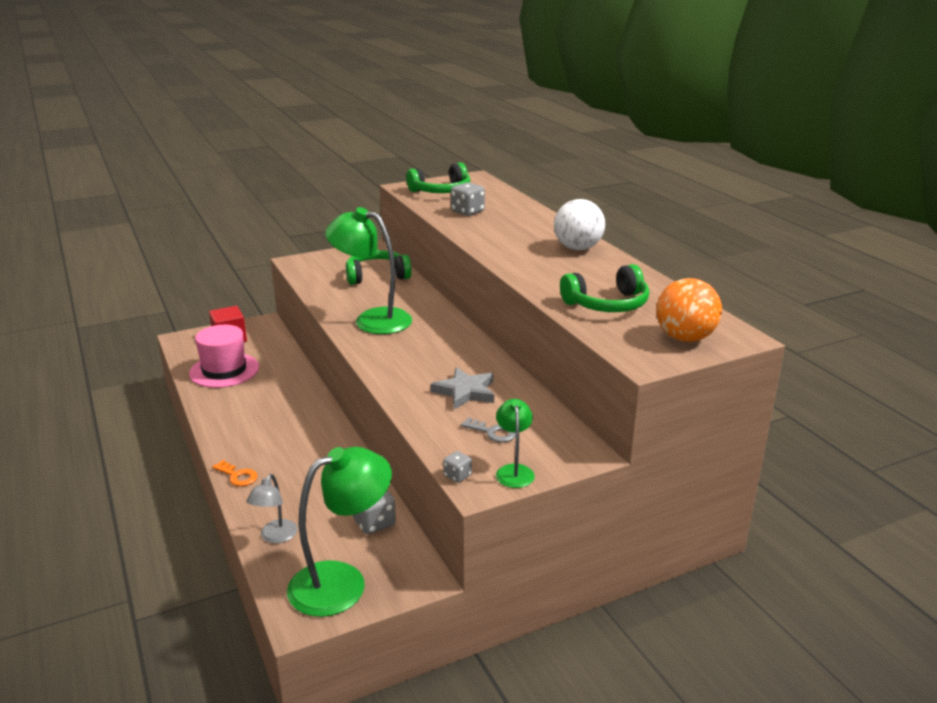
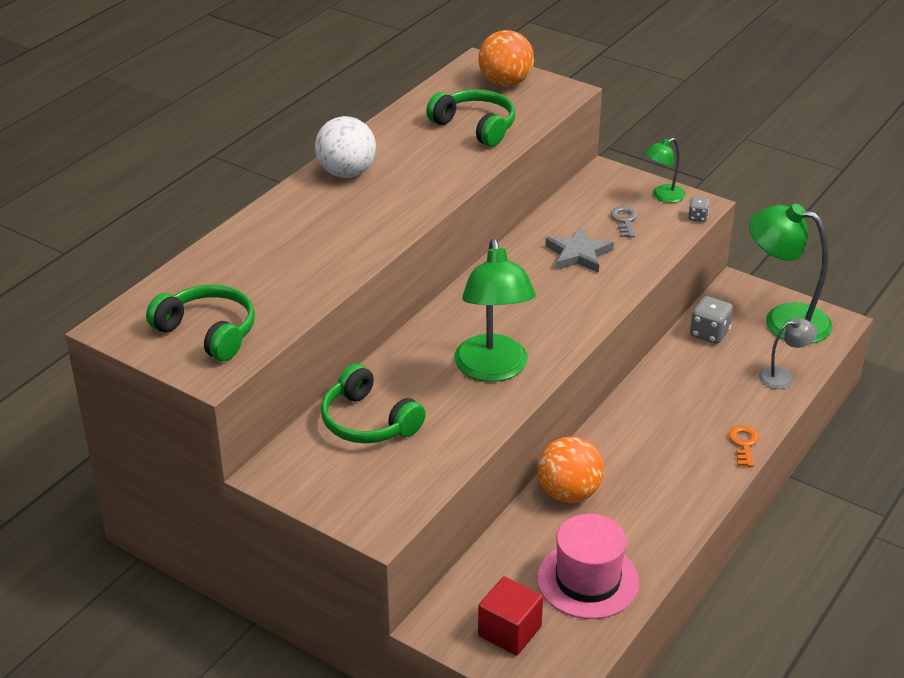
camera: 120 degrees left, 10 degrees up
(293, 388) = (568, 493): none -> orange ball
(467, 212) = (283, 280): grey dice -> none

